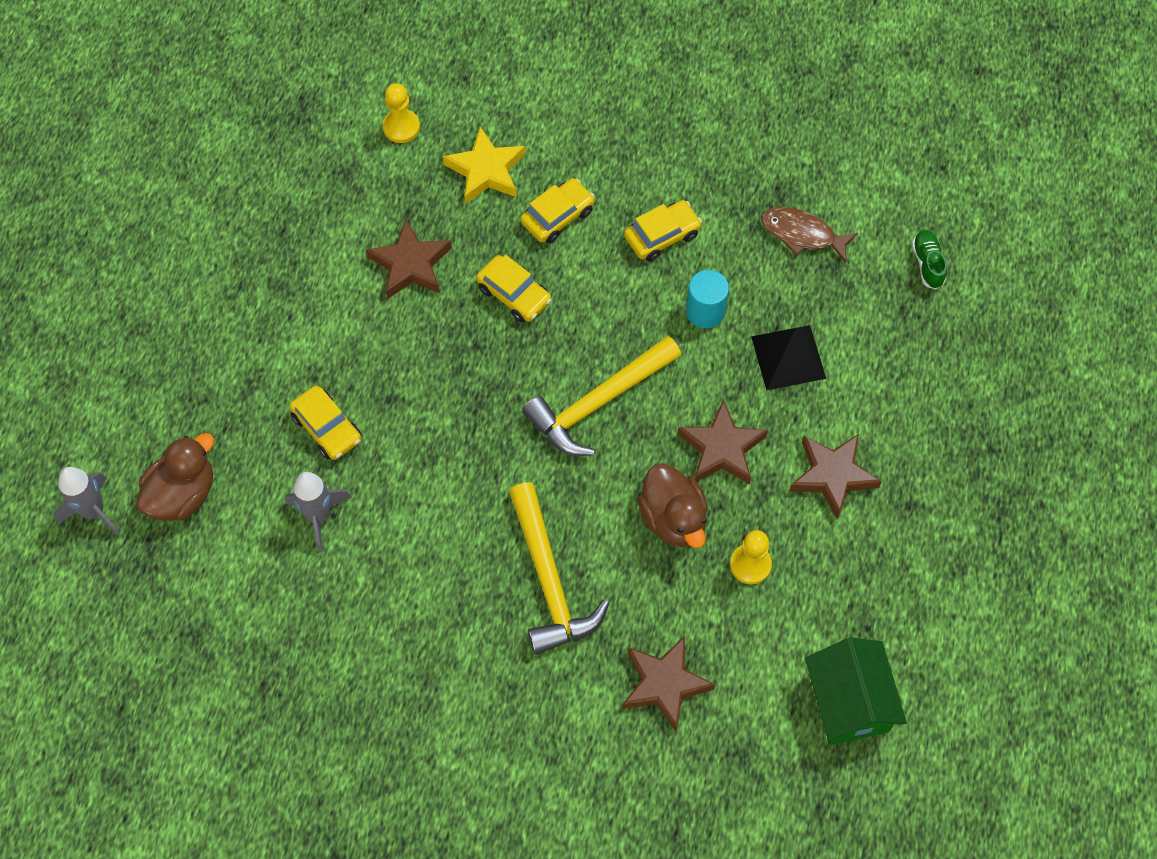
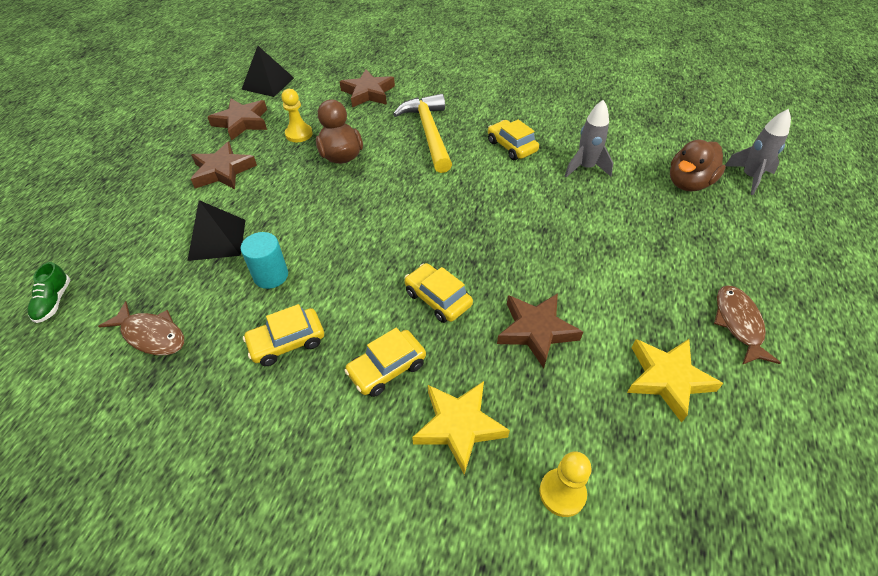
camera: 175 degrees left, 15 degrees down
(199, 286) = (738, 323): none -> brown fish
(290, 224) = (667, 379): none -> yellow star
(327, 428) = (591, 214): yellow car -> yellow car (511, 146)
(598, 402) = (378, 219): yellow hammer -> none
(721, 448) = (294, 188): brown star -> brown star (242, 122)
(848, 702) = (268, 83): green house -> black pyramid

